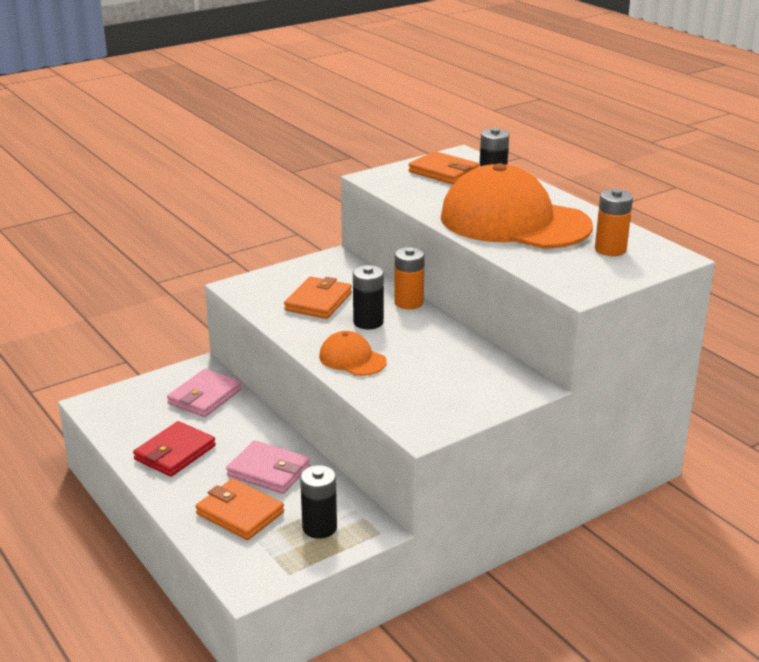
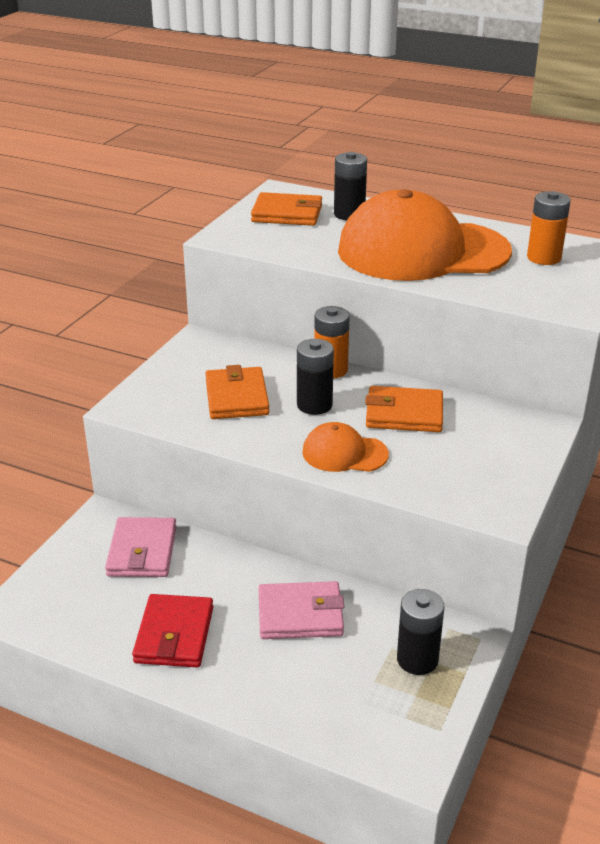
camera: 30 degrees left, 5 degrees up
(240, 513) = (319, 679): orange wallet -> orange wallet (404, 414)

